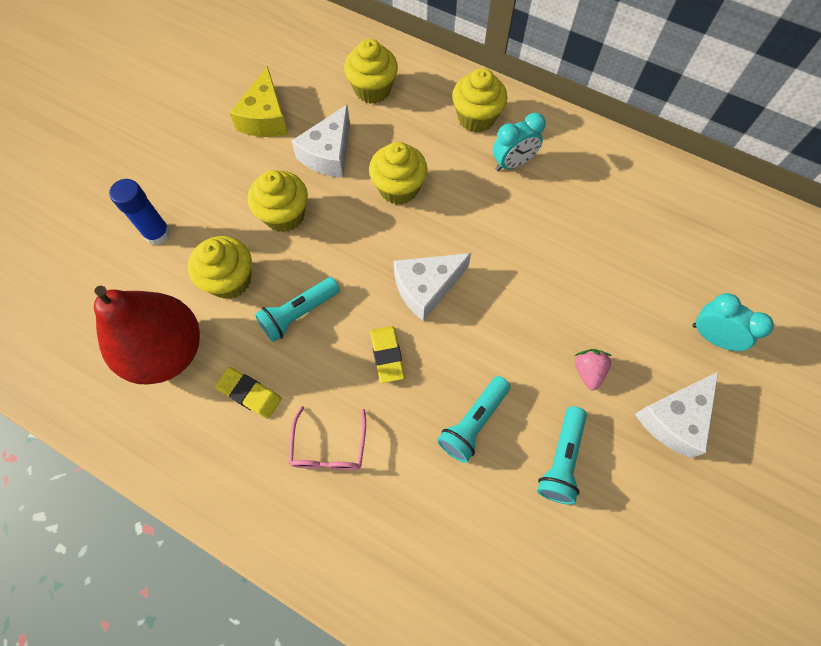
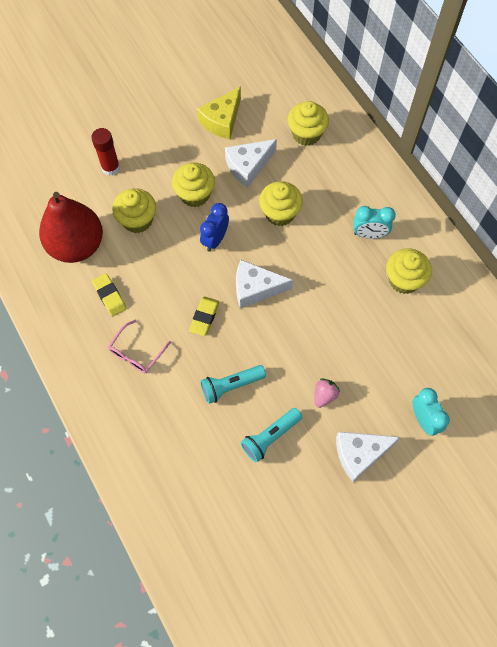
camera: 30 degrees right, 0 degrees up
(157, 234) = (110, 167): blue glue stick -> red glue stick
(298, 314) = (166, 263): turquoise flashlight -> none
(342, 255) = (215, 239): none -> blue clock
(476, 118) = (366, 189): yellow cupcake -> yellow cupcake (404, 280)

